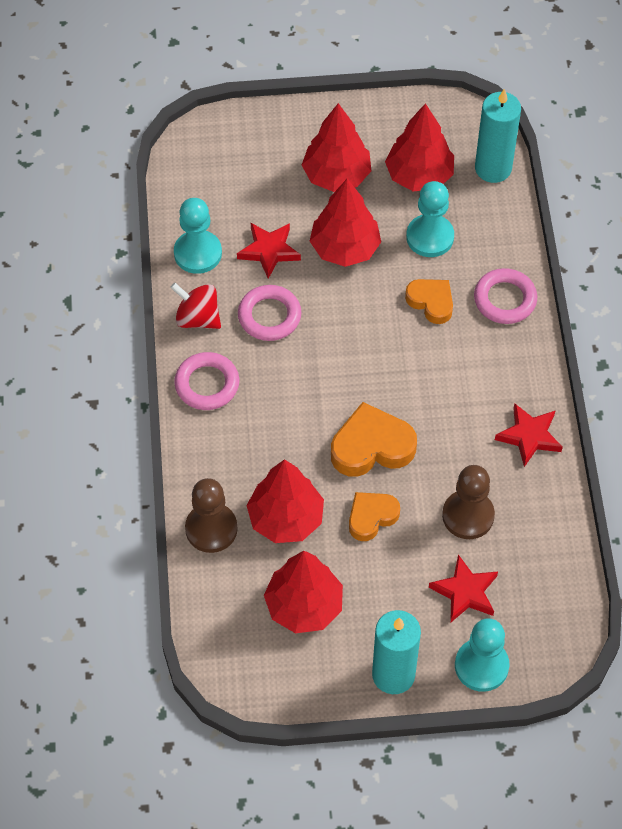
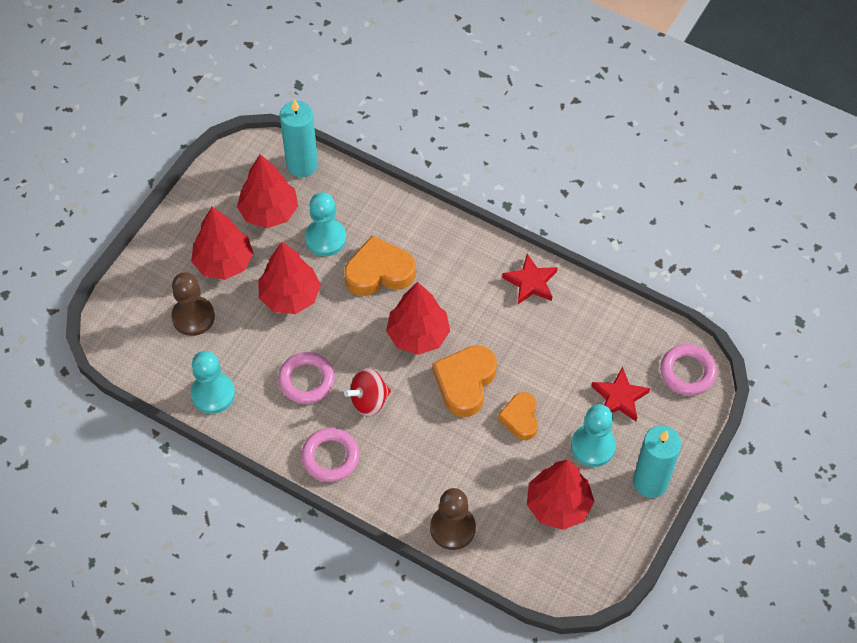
camera: 55 degrees left, 0 degrees up
(197, 318) = (269, 428): red spinning top -> red spinning top (369, 400)
(269, 251) = (251, 346): red star -> none
(286, 519) = (481, 473): red tree -> red tree (418, 335)
(431, 302) = (379, 272): orange heart -> orange heart, size x1.56
(468, 515) = (563, 358): brown pawn -> brown pawn (193, 317)
(481, 666) = (681, 423): turquoise pawn -> turquoise pawn (593, 446)
(505, 299) = (413, 227): pink ring -> pink ring (687, 372)

